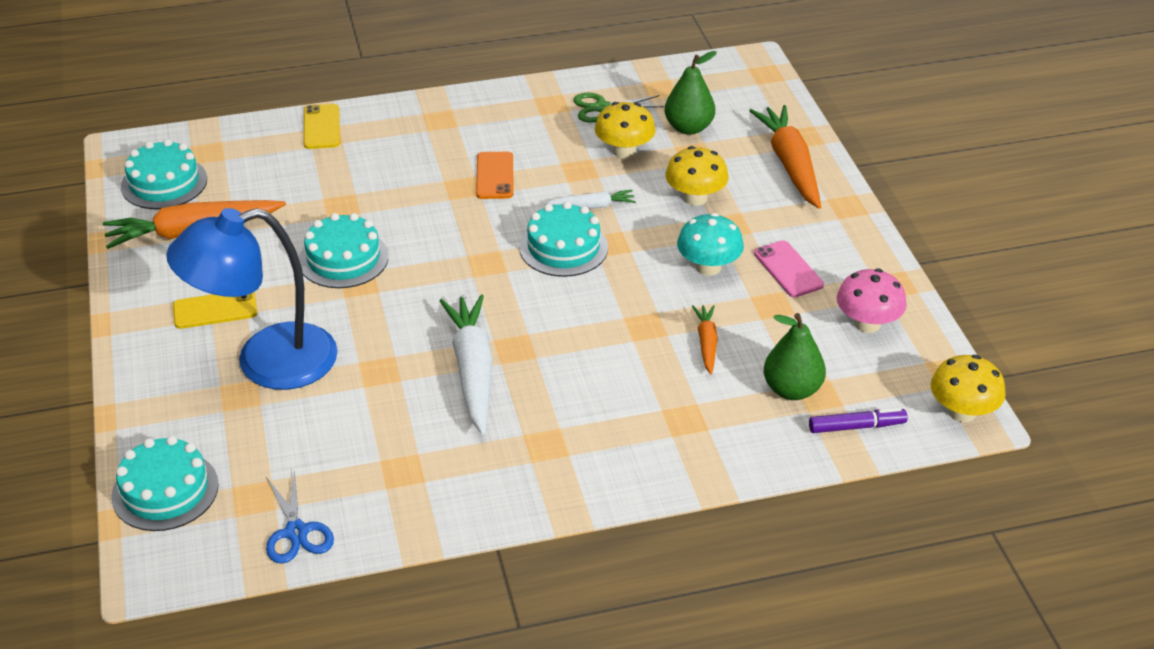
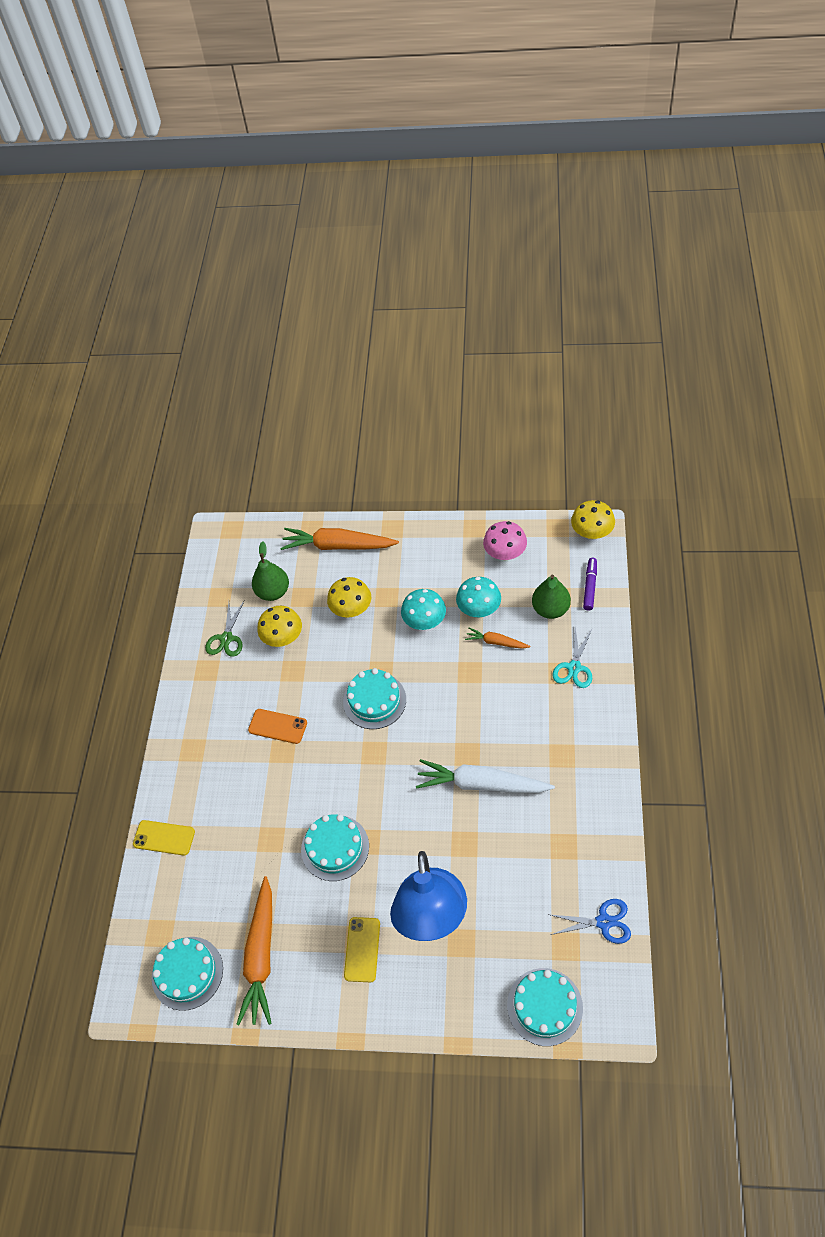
camera: 65 degrees left, 15 degrees up
(592, 206) = (337, 672): white carrot -> none
(700, 433) = (574, 667): none -> turquoise scissors
(755, 315) = (479, 609): none -> turquoise mushroom
(788, 269) = (442, 578): pink phone -> none

